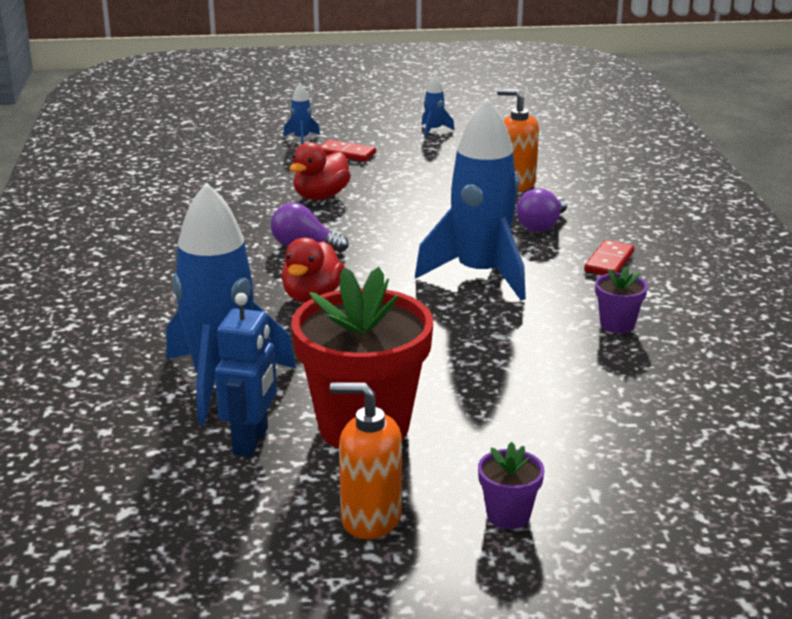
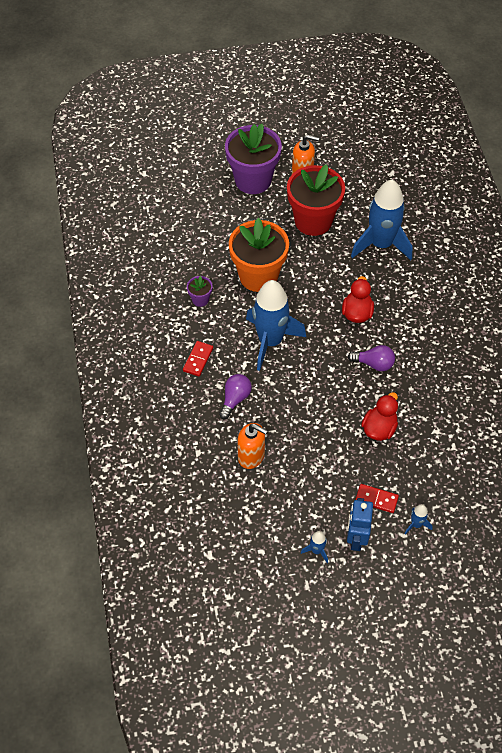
camera: 175 degrees right, 30 degrees up
(251, 441) = (357, 210): blue robot -> blue robot (356, 538)
(499, 349) = (258, 276): none -> orange flower pot
(508, 515) = (253, 180): purple flower pot -> purple flower pot, size x2.32

